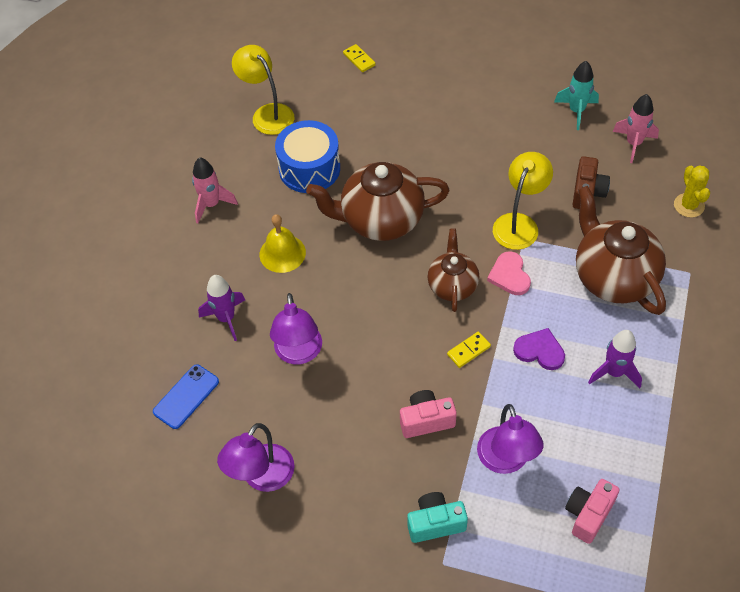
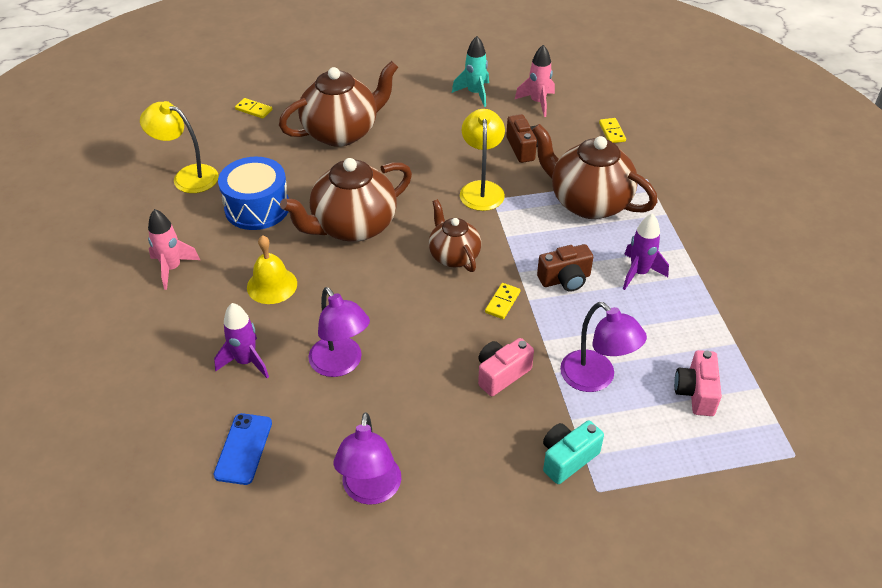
camera: 30 degrees left, 10 degrees down
(425, 113) = (342, 132): none -> brown teapot
(509, 275) = (499, 231): pink heart -> none
(539, 351) = (565, 279): purple heart -> brown camera
(689, 205) = (612, 132): yellow cactus -> yellow domino

